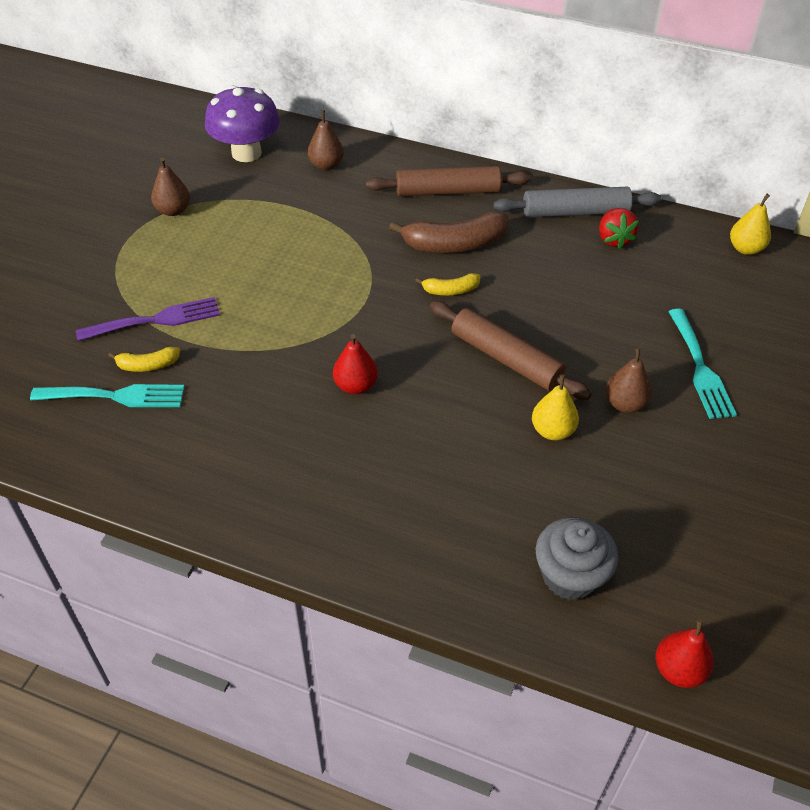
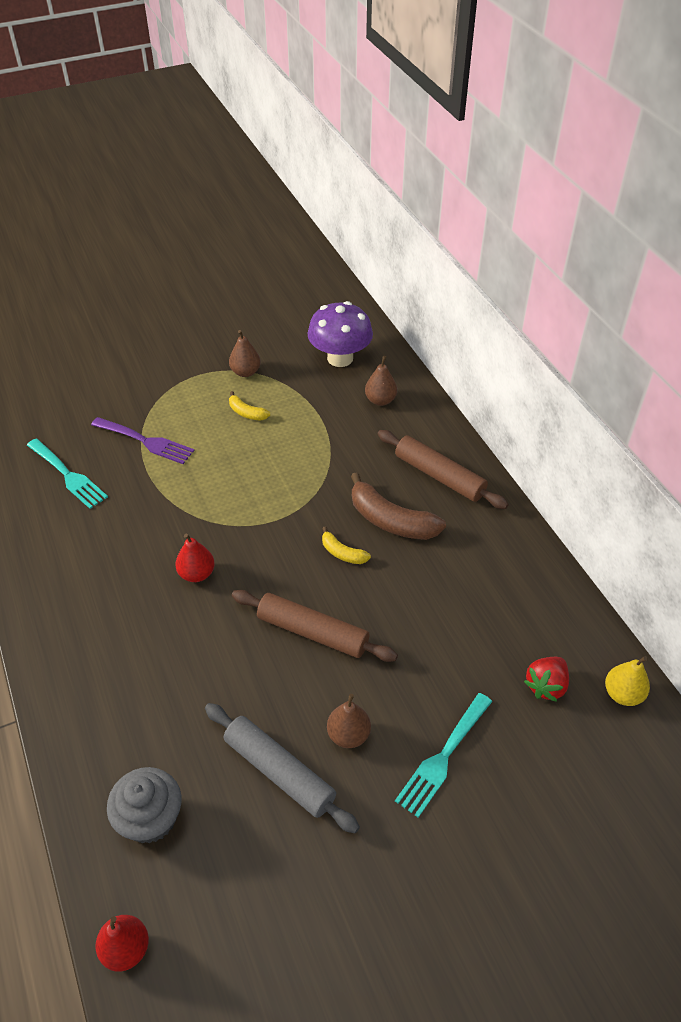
camera: 45 degrees right, 0 degrees up
(148, 365) = (107, 468): yellow banana -> yellow banana (247, 413)
(506, 359) = (312, 632): brown rolling pin -> brown rolling pin turned 60 degrees counterclockwise
(552, 431) = (273, 710): yellow pear -> none
(575, 212) = (516, 559): grey rolling pin -> grey rolling pin (279, 772)
(614, 239) = (517, 603): red strawberry -> red strawberry (546, 686)

